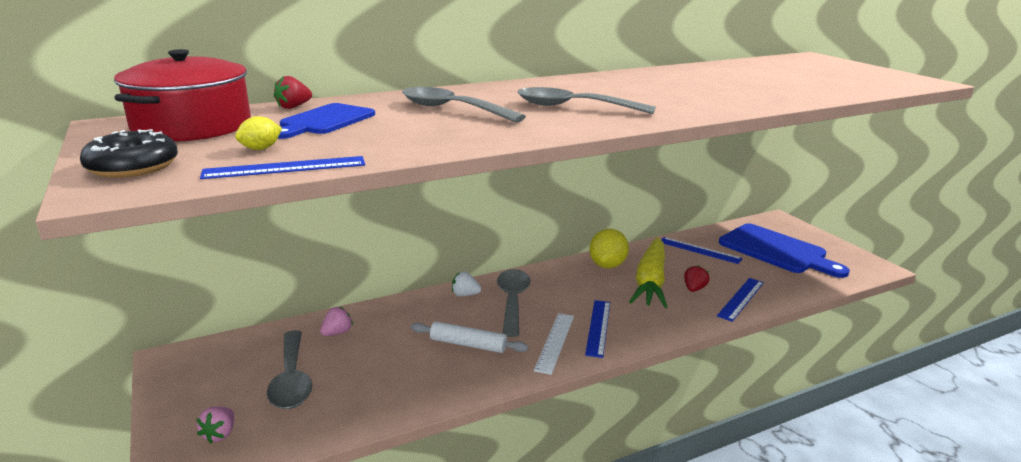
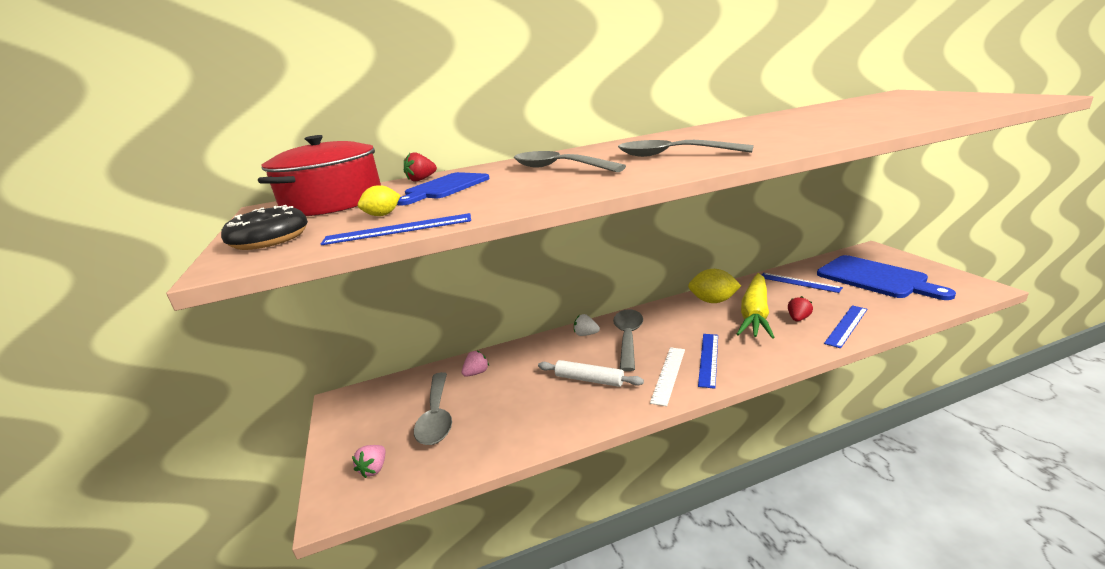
camera: 10 degrees right, 0 degrees up
(607, 265) = (713, 301): yellow lemon -> yellow lemon turned 75 degrees clockwise

